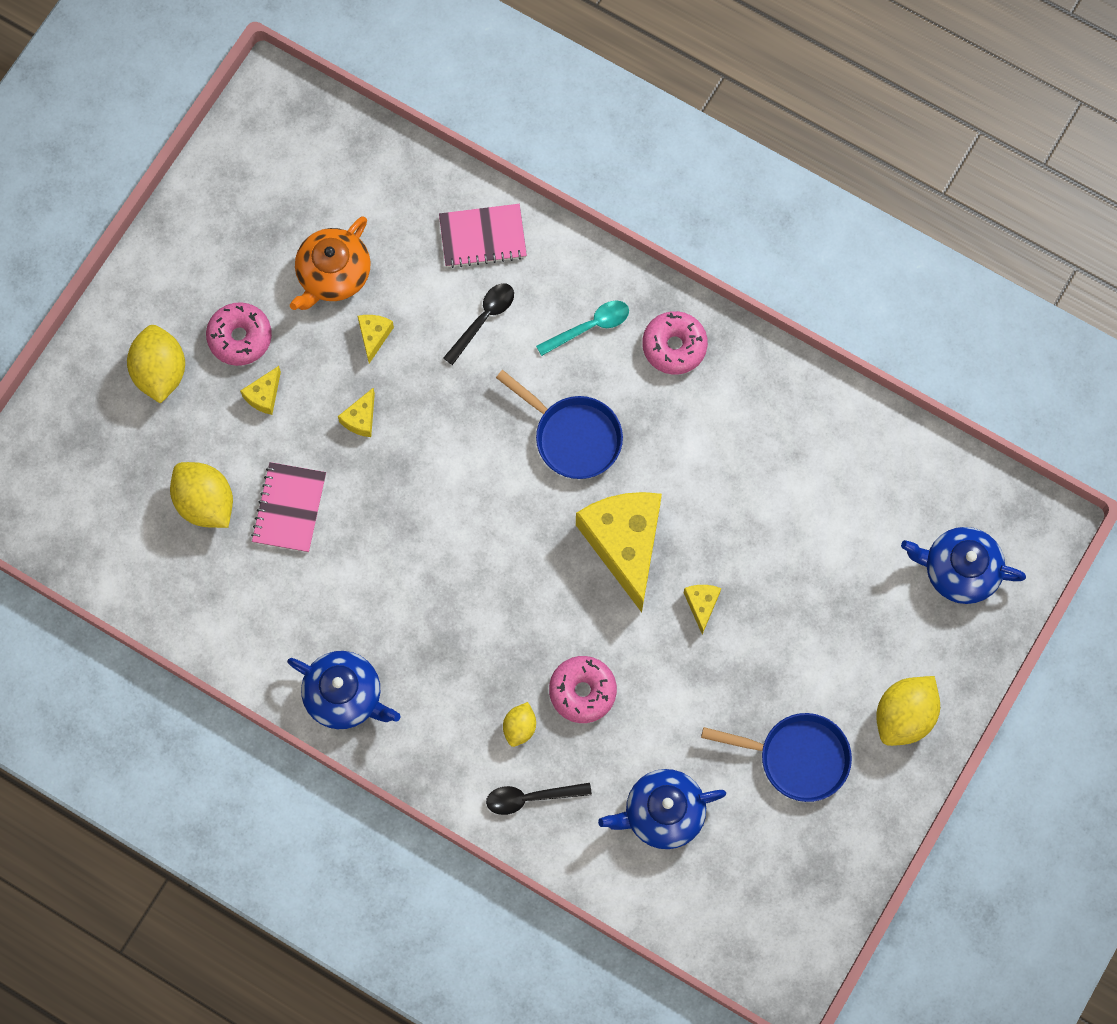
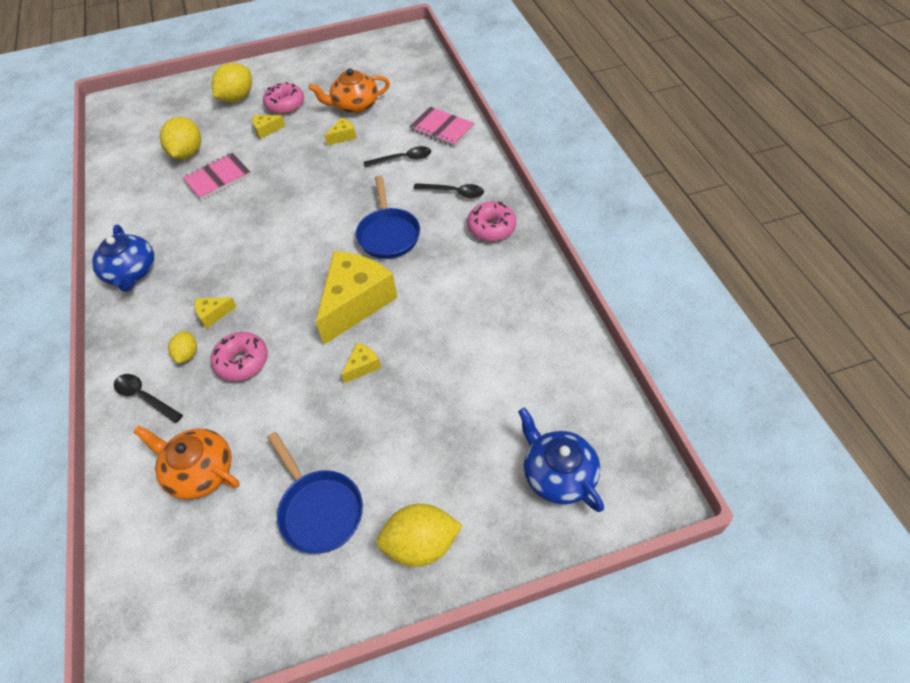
camera: 45 degrees right, 20 degrees down
(360, 418) = (295, 163): yellow cheese -> yellow cheese (213, 314)
(519, 727) = (187, 354): yellow lemon -> yellow lemon turned 60 degrees counterclockwise
(589, 327) = (454, 193): turquoise spoon -> black spoon
(662, 813) = (200, 471): blue teapot -> orange teapot

